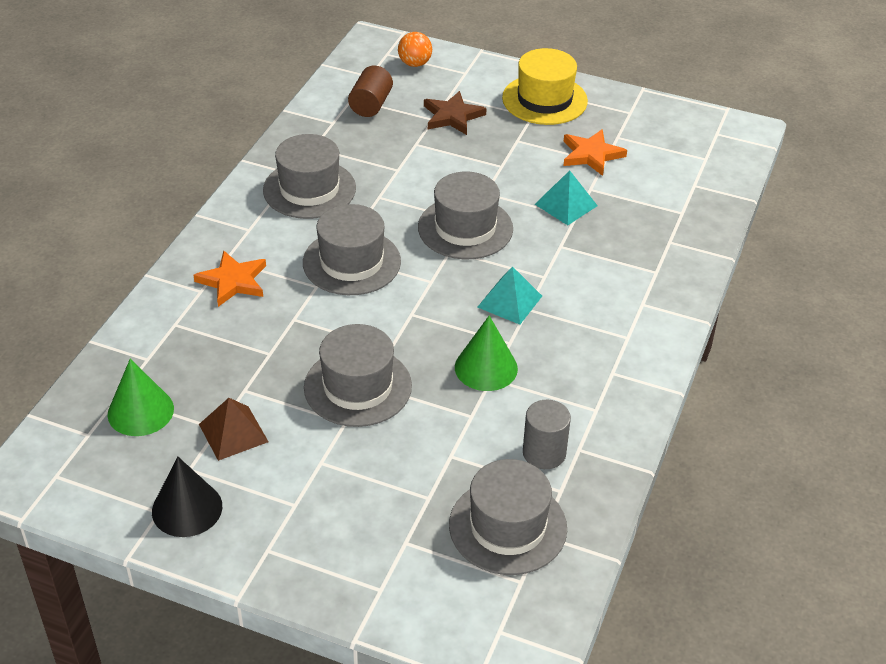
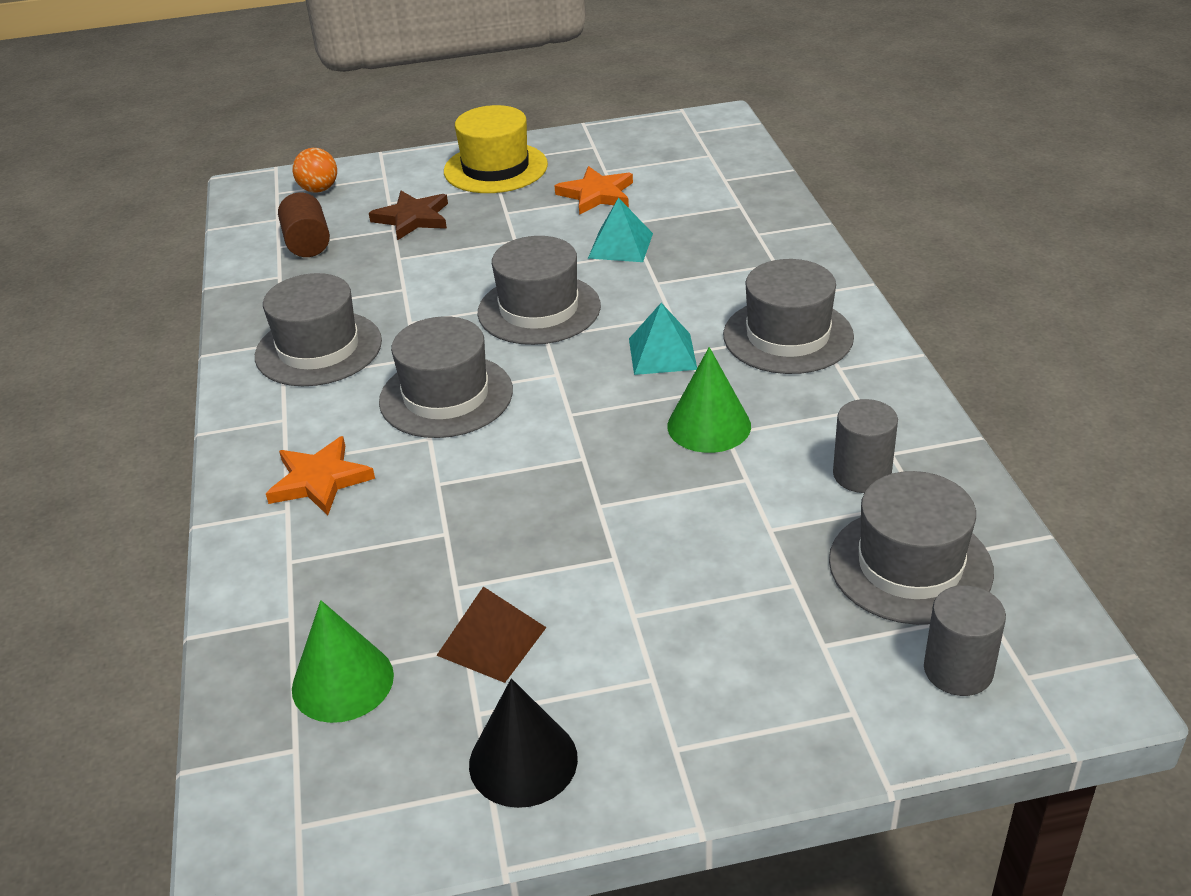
camera: 30 degrees left, 5 degrees down
(358, 387) = (589, 514): grey hat -> grey hat (788, 336)
(464, 603) = (958, 670): none -> grey cylinder

